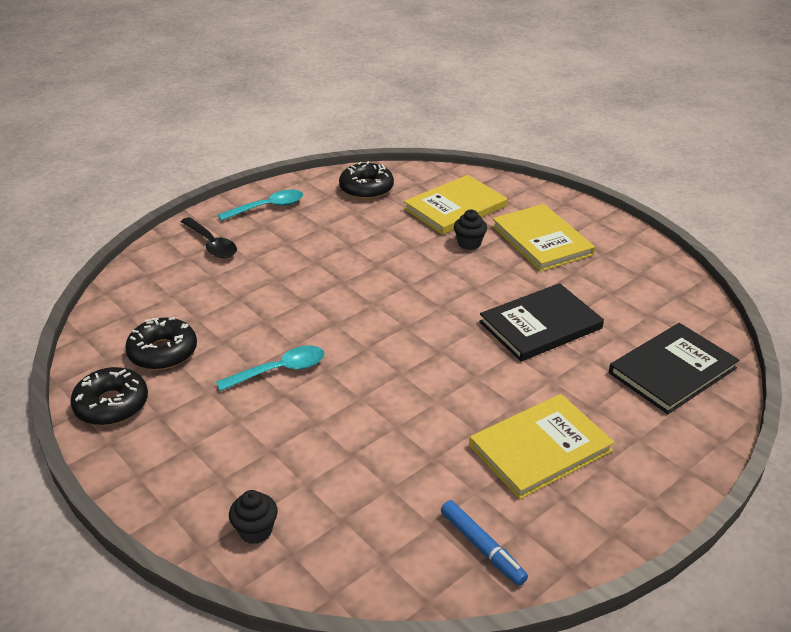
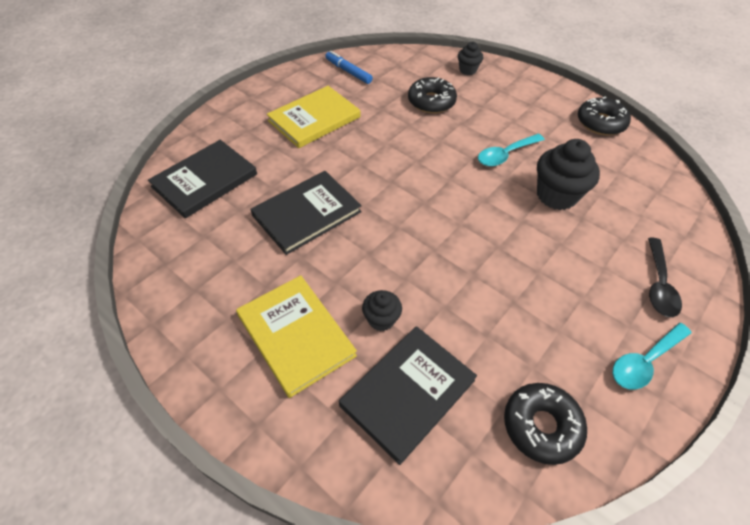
camera: 170 degrees right, 15 degrees up
(163, 352) = (600, 161): black donut -> black donut (431, 102)
(211, 244) = (658, 285): black spoon -> black spoon turned 120 degrees counterclockwise
(249, 320) = (556, 195): none -> black cupcake
(455, 208) = (407, 392): yellow book -> black book

